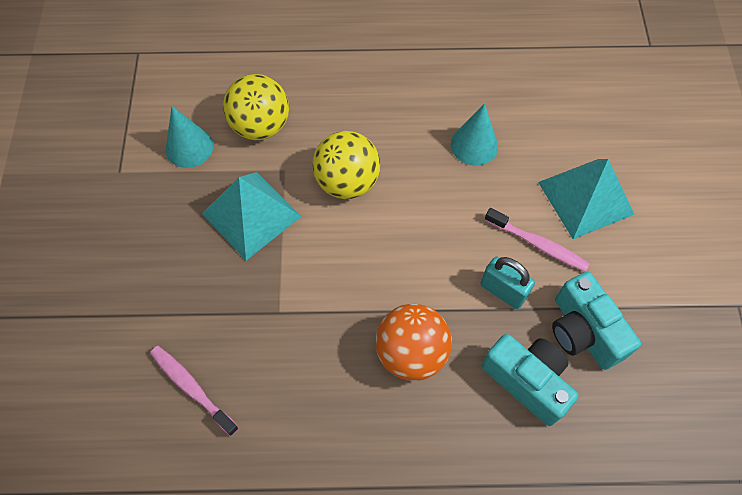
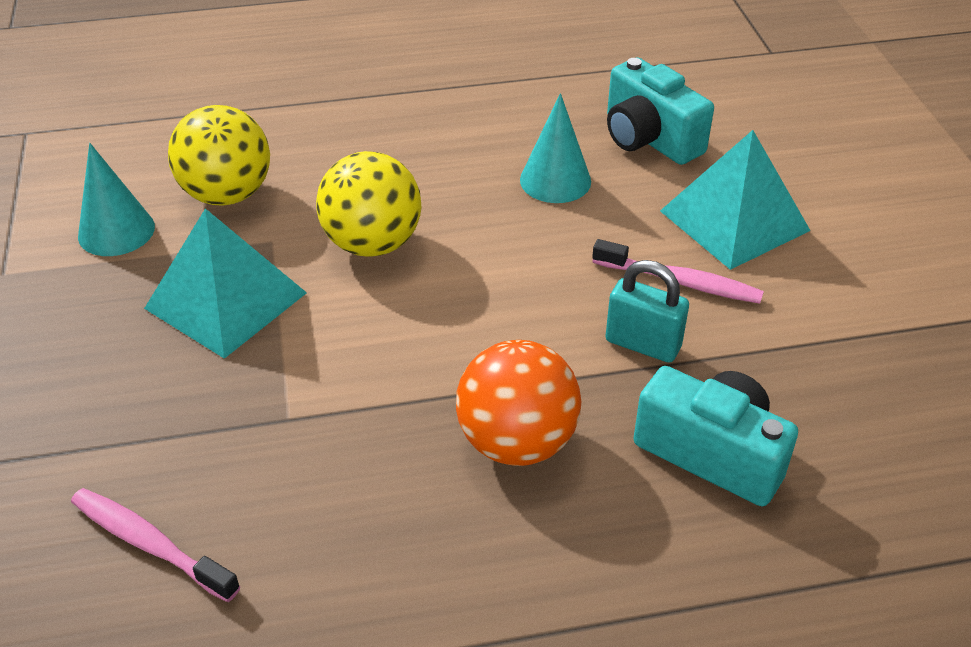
camera: 10 degrees left, 20 degrees down
(583, 331) = (780, 378): turquoise camera -> turquoise camera (649, 138)

